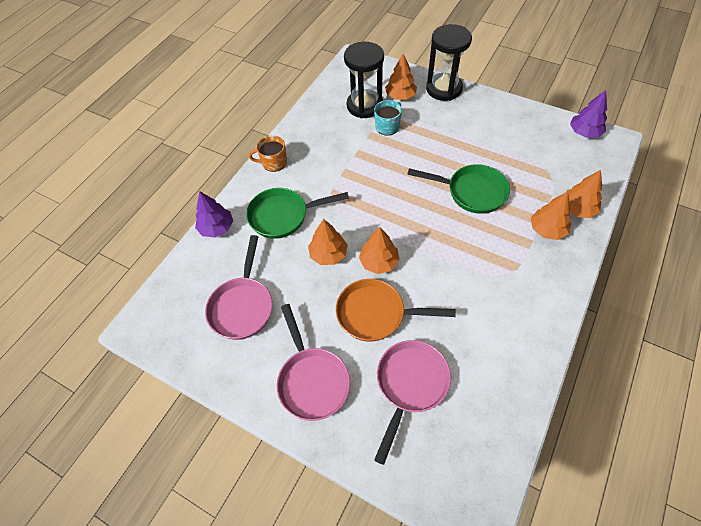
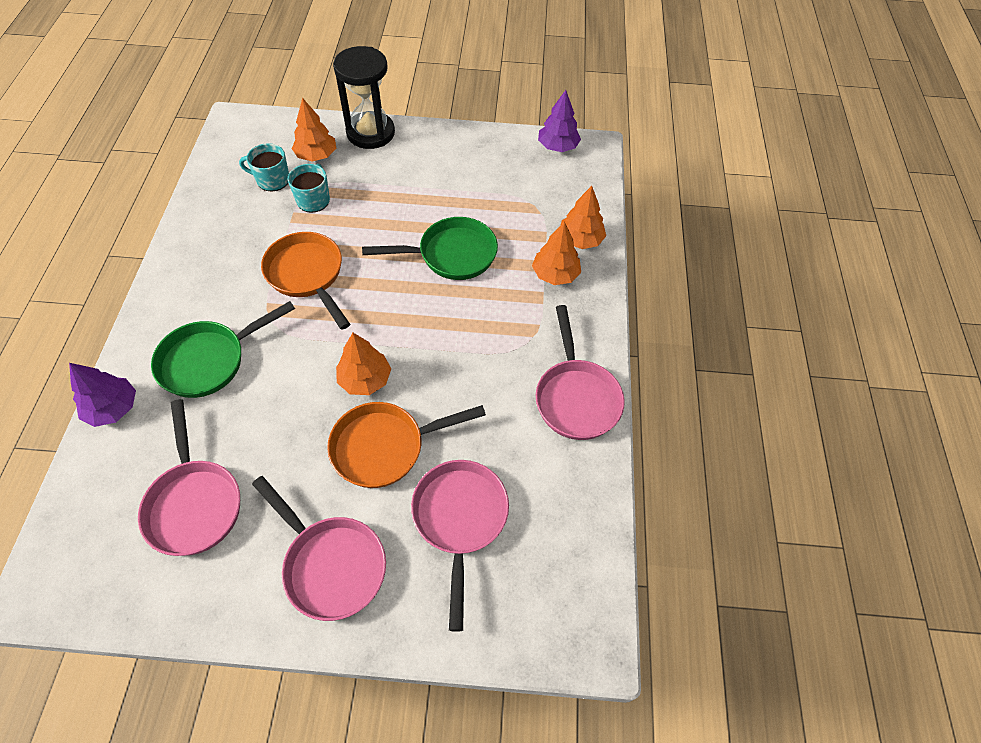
camera: 30 degrees left, 0 degrees up
(273, 162) = (167, 291): orange mug -> none
(328, 254) = (293, 392): orange tree -> none
(364, 106) = (272, 180): black hourglass -> turquoise mug
(365, 178) = (307, 275): none -> orange pan
(530, 328) = (576, 397): none -> pink pan

